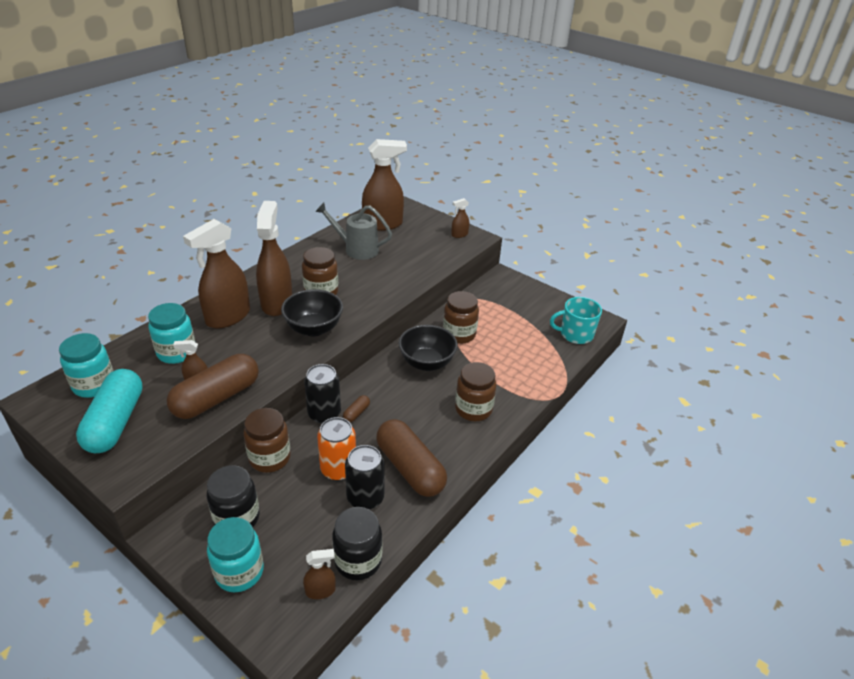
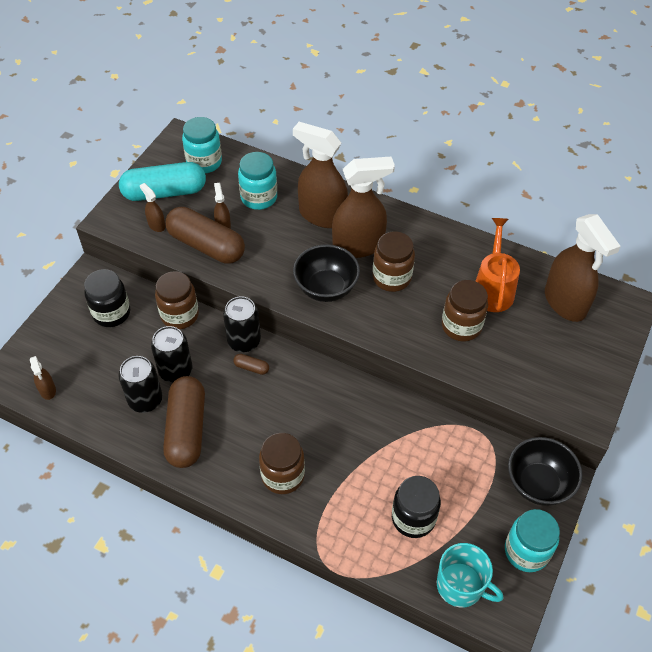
camera: 80 degrees right, 15 degrees up
(239, 572) = (61, 331): turquoise jar -> turquoise jar (526, 551)
(338, 469) = (175, 370): orange can -> black can
(356, 249) = (493, 288): grey watering can -> orange watering can
(358, 561) = (78, 410): black jar -> black jar (413, 518)
(410, 468) = (187, 429): brown capsule -> brown capsule turned 45 degrees counterclockwise
(427, 363) = (347, 416): black bowl -> black bowl (538, 484)
(459, 235) = (584, 394): brown spray bottle -> brown spray bottle (156, 225)
(459, 334) = (410, 442): brown jar -> brown jar (461, 326)
(575, 334) = (461, 585): turquoise mug -> turquoise mug turned 135 degrees clockwise

